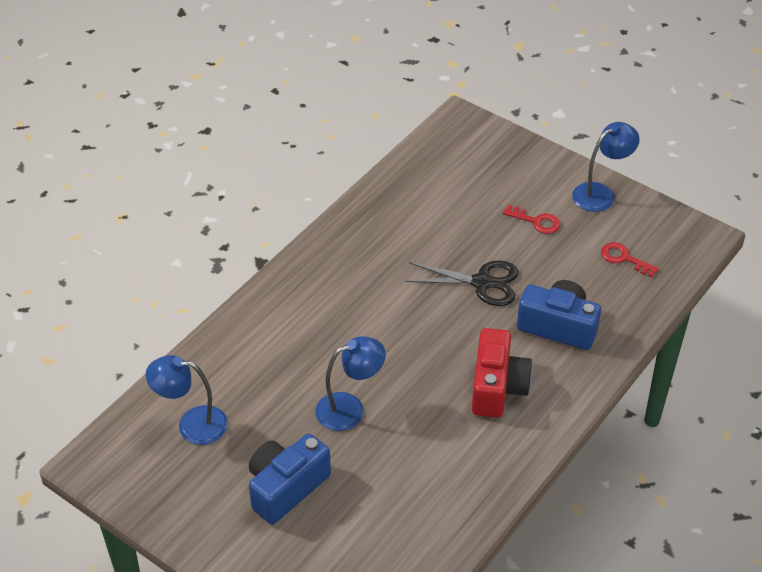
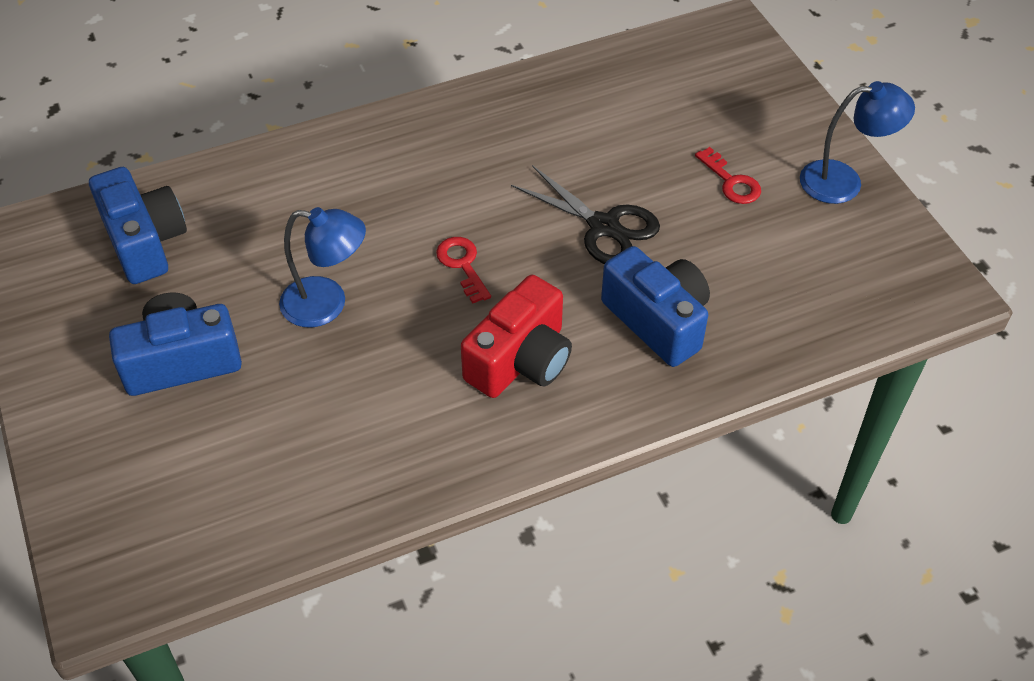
camera: 30 degrees right, 5 degrees up
(192, 424) = (145, 242): blue lamp -> blue camera
(624, 258) = (812, 274): red key -> red key (462, 265)

